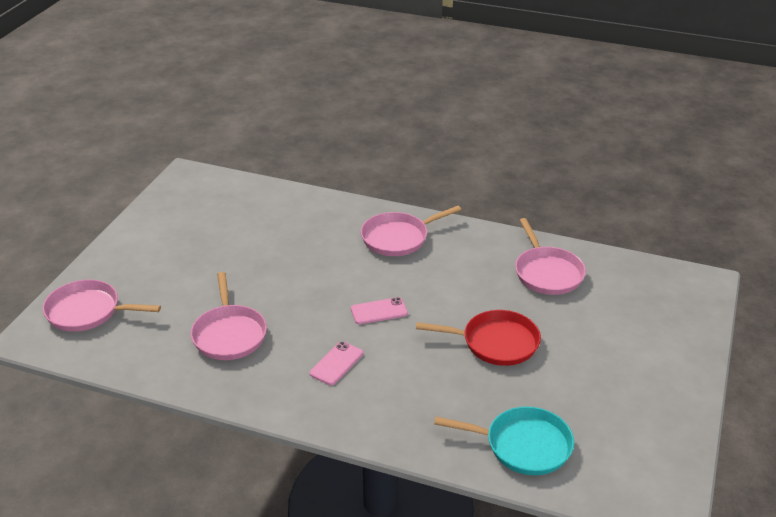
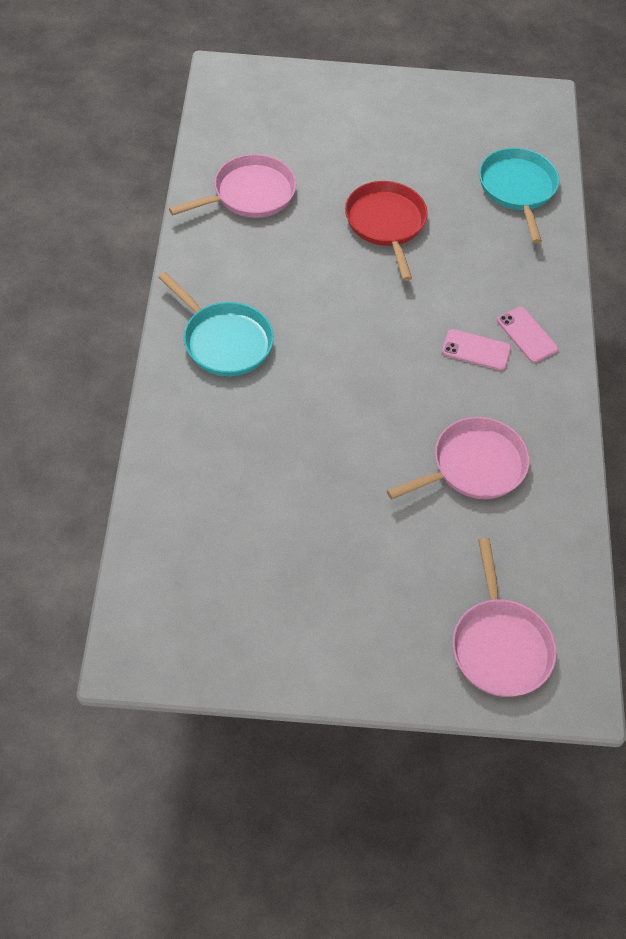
camera: 110 degrees left, 20 degrees up
(379, 311) = (375, 331): pink phone -> pink phone (527, 335)
(398, 238) = (224, 341): pink pan -> turquoise pan

